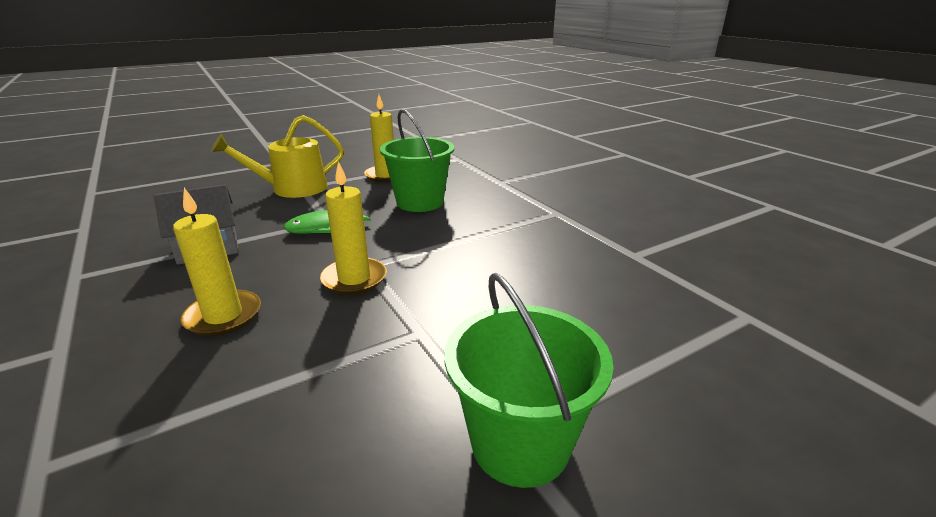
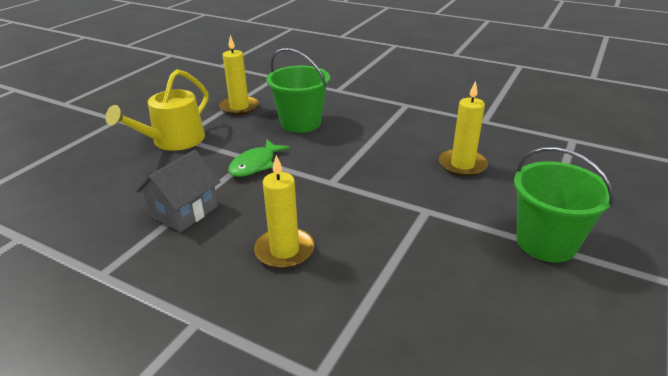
camera: 30 degrees left, 5 degrees up
(354, 279) = (337, 193): yellow candle -> yellow candle (462, 165)

